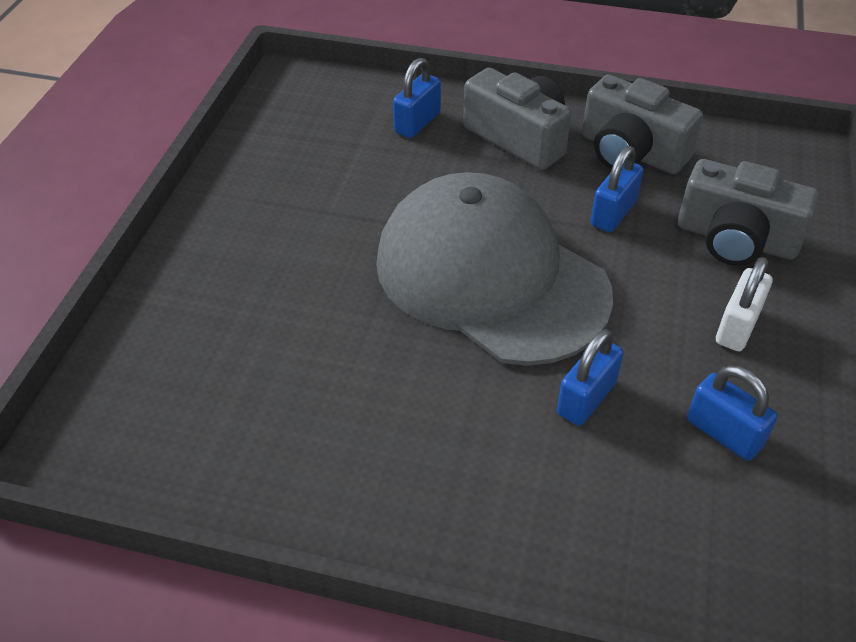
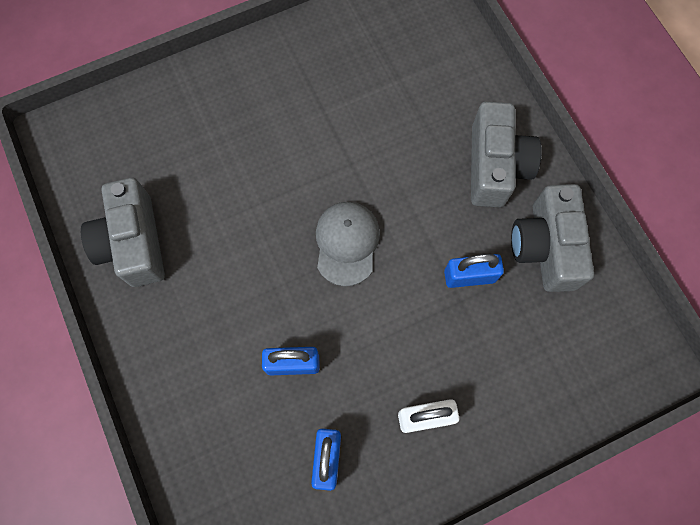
camera: 50 degrees right, 25 degrees up
(417, 123) = (452, 94): blue padlock -> none
(490, 277) = (347, 243): grey cap -> grey cap, size x0.45
(736, 239) = (512, 369): grey camera -> grey camera (133, 243)

